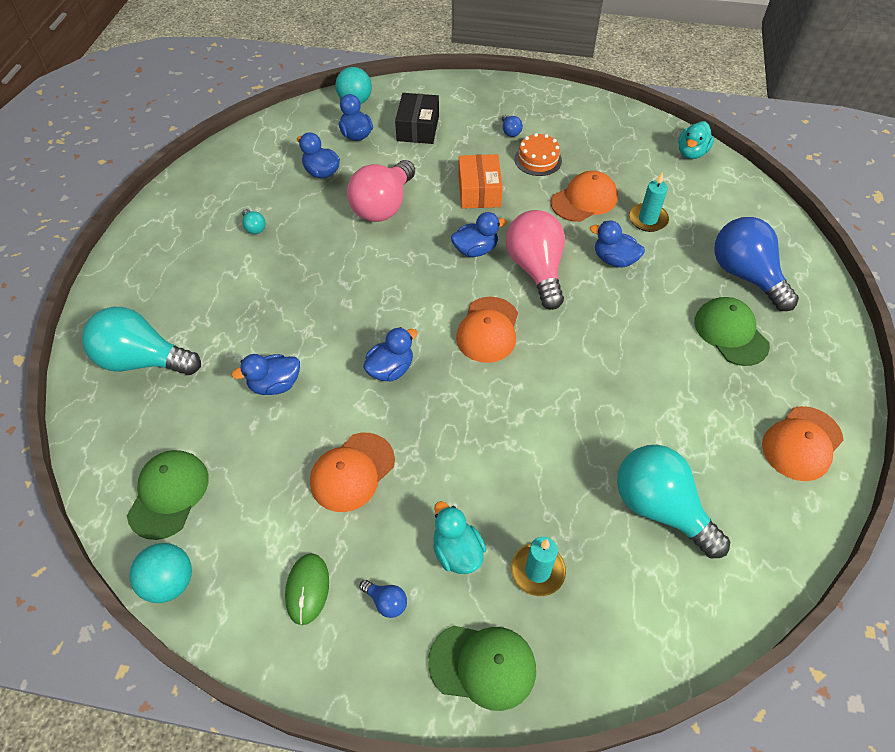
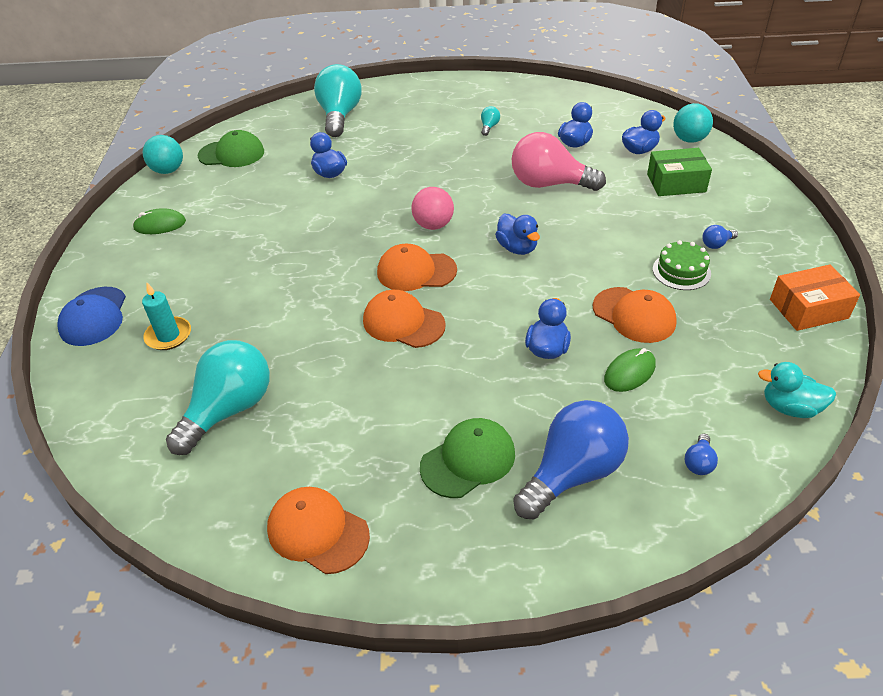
camera: 80 degrees right, 10 degrees down
(254, 227) = (489, 127): turquoise light bulb -> turquoise light bulb turned 150 degrees clockwise
(352, 472) = (255, 225): orange cap -> orange cap (403, 323)
(386, 602) = (147, 261): blue light bulb -> blue light bulb (698, 463)
(390, 369) = (357, 224): blue duck -> none
(417, 304) = (433, 225): none -> pink ball
(418, 128) = (676, 183): black box -> green box
(457, 552) = (186, 289): turquoise duck -> none
(479, 191) = (603, 237): orange box -> orange box (808, 309)
(483, 666) = (94, 316): green cap -> blue cap
(536, 270) = (507, 292): pink light bulb -> none
(538, 160) = (681, 271): orange cake -> green cake
(647, 219) = (629, 372): turquoise candle -> green mouse

